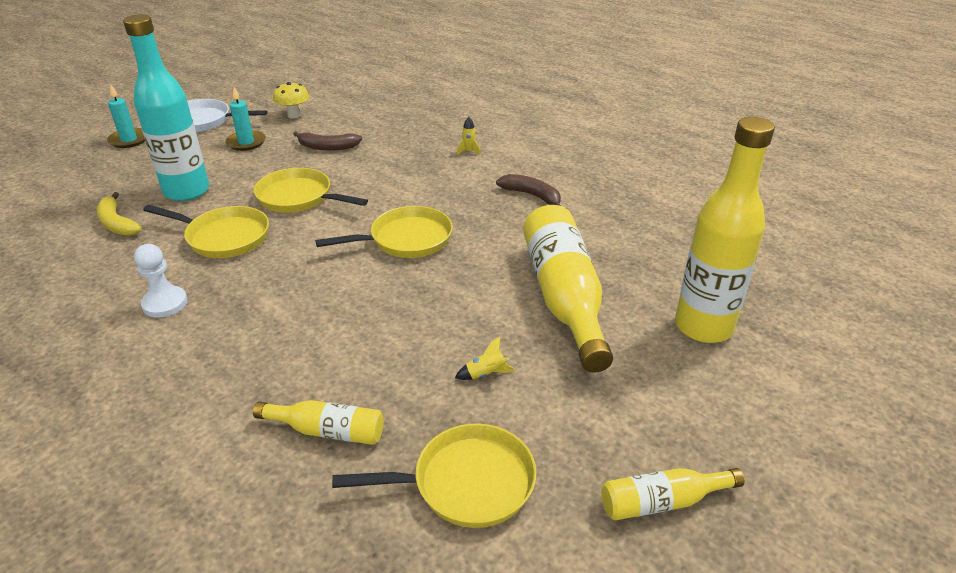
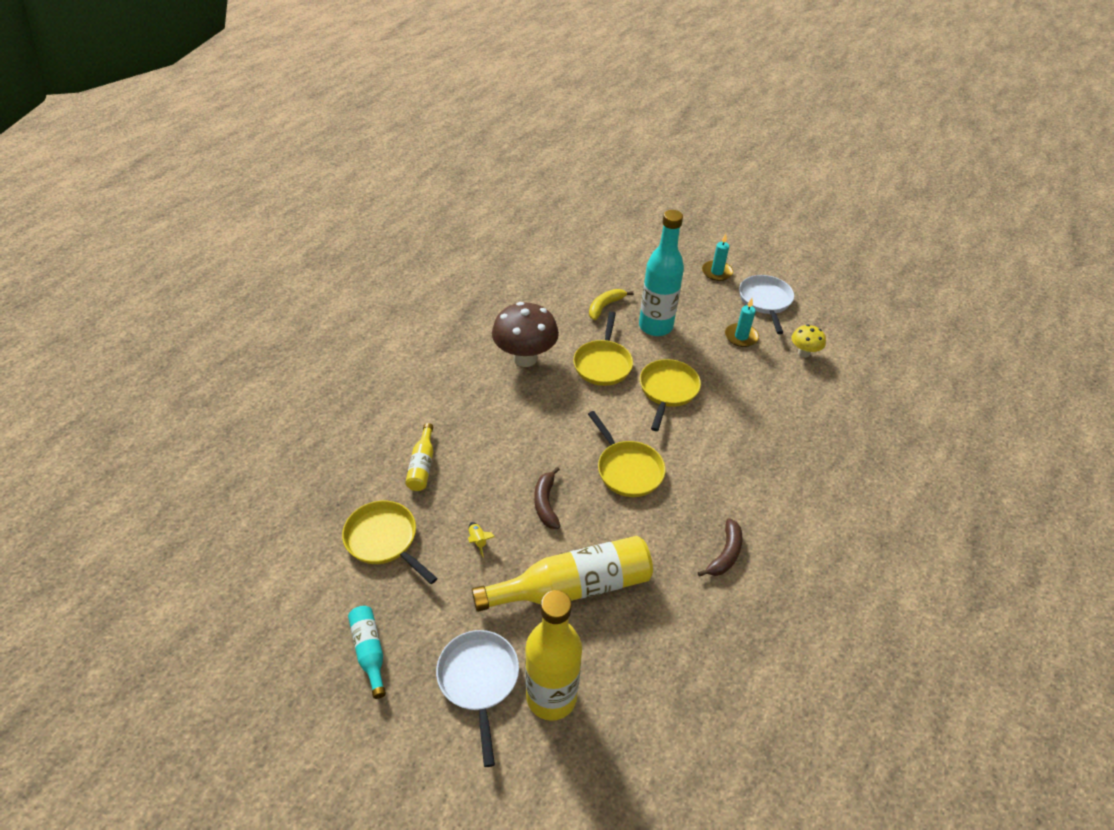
camera: 80 degrees right, 10 degrees up
(165, 303) = (525, 358): white pawn -> brown mushroom
(327, 147) = (755, 389): brown banana -> brown banana (546, 503)
(465, 483) = (384, 540): yellow pan -> yellow pan turned 150 degrees clockwise
(469, 151) = (791, 494): yellow rocket -> none
(662, 502) = (369, 651): yellow bottle -> turquoise bottle
(692, 385) = (479, 680): none -> white pan

